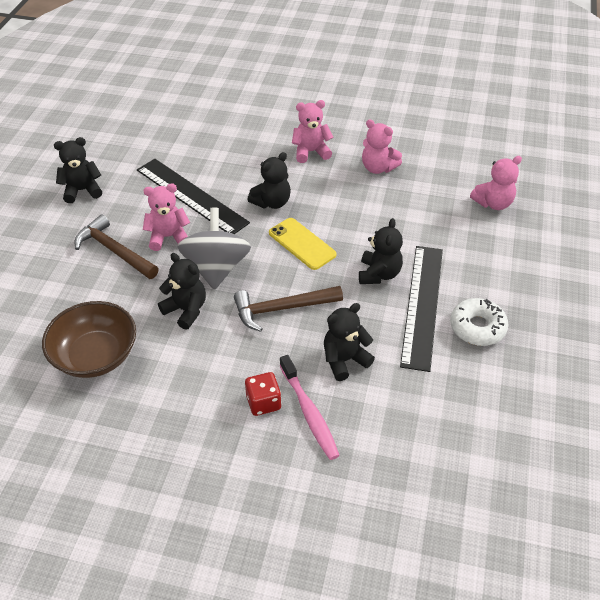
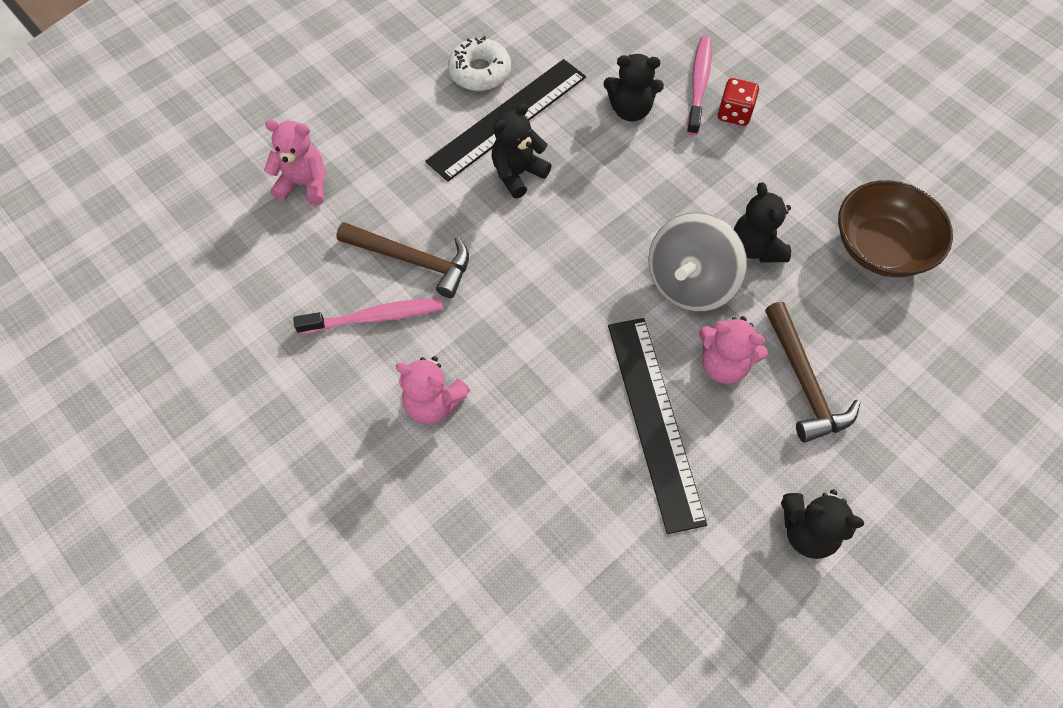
camera: 145 degrees left, 15 degrees up
(272, 202) = (556, 343): black teddy bear -> none
(282, 309) = (651, 192): brown hammer -> brown hammer (412, 260)
(302, 244) = (568, 258): yellow phone -> none
(378, 168) = (375, 317): pink teddy bear -> pink toothbrush

